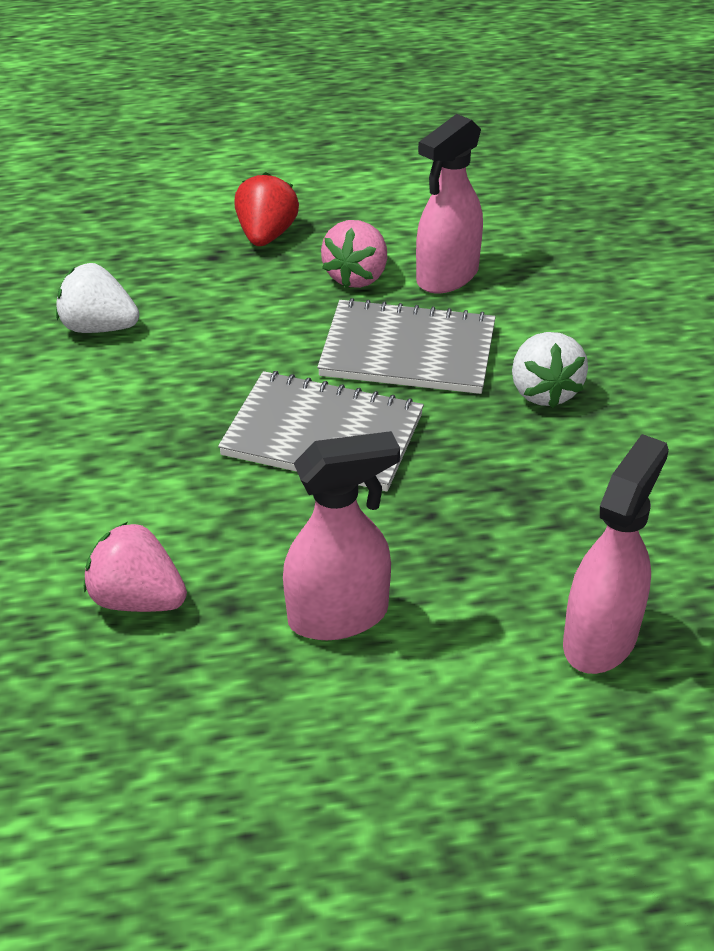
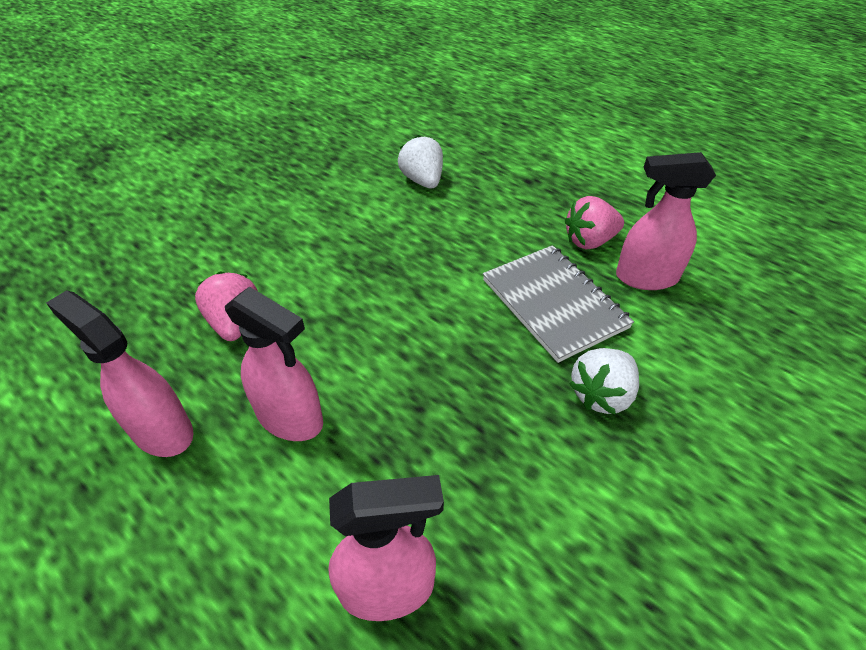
camera: 50 degrees right, 5 degrees up
(238, 732) = (161, 431): none -> pink spray bottle
(266, 236) = (572, 187): red strawberry -> none
(323, 435) = (436, 313): grey notebook -> none

